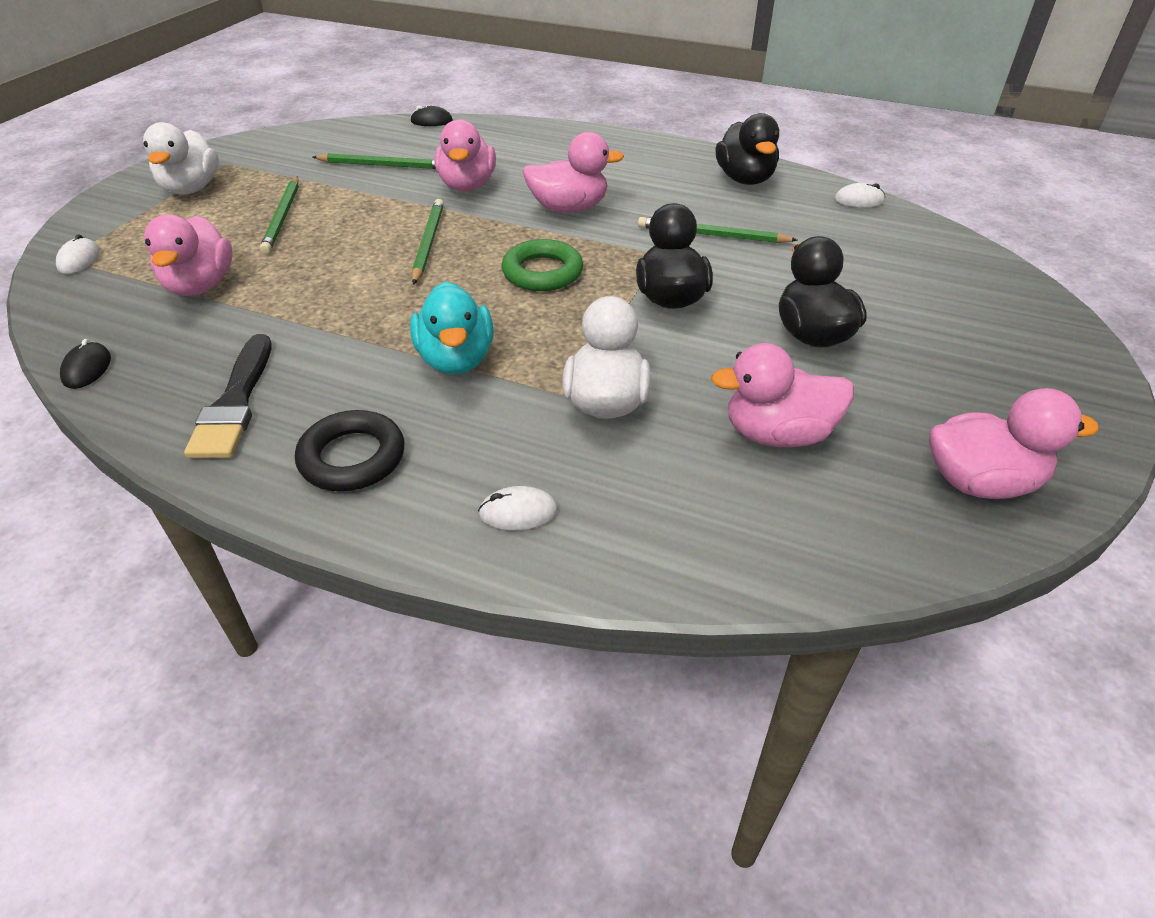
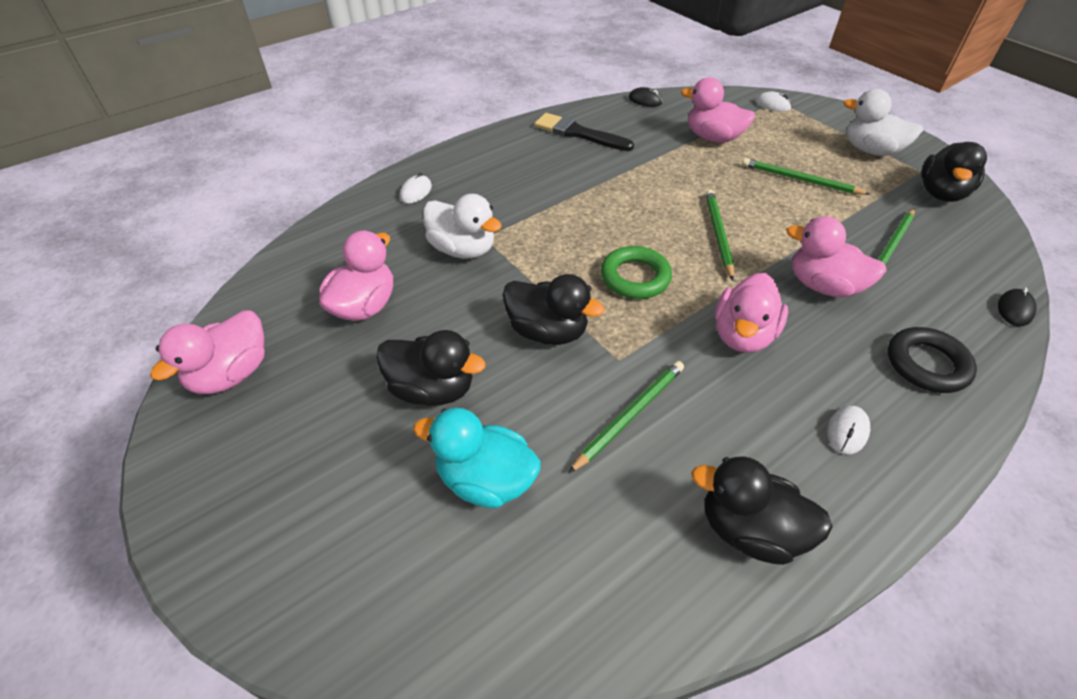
camera: 120 degrees right, 5 degrees up
(269, 152) = (941, 193): none -> black duck
(352, 457) = (503, 157): black ring -> black ring (926, 364)
(428, 243) = (718, 235): green pencil -> green pencil turned 120 degrees counterclockwise
(456, 359) = (556, 207): turquoise duck -> turquoise duck (485, 480)
(859, 200) = (629, 631): white mouse -> white mouse (847, 431)

